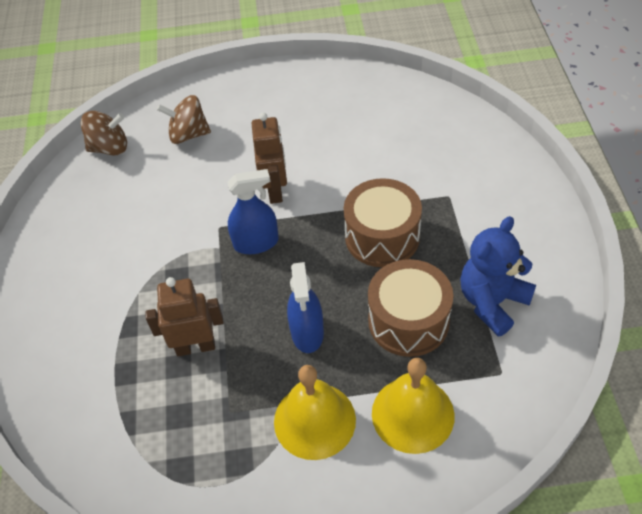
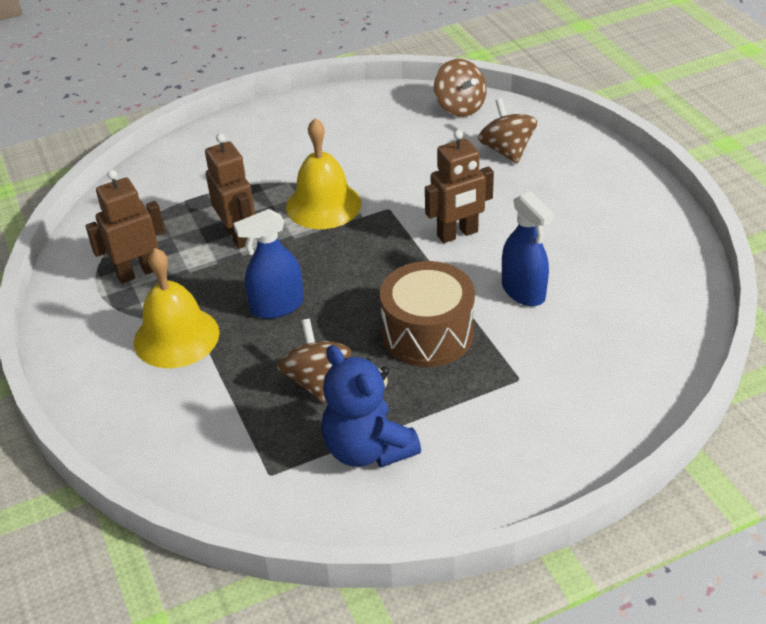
camera: 70 degrees right, 10 degrees down
(206, 443) = (137, 272): none -> brown robot
(256, 243) = (378, 240): blue spray bottle -> blue spray bottle (523, 291)
(408, 321) = (317, 380): brown drum -> brown spinning top
(412, 414) = (199, 408): yellow bell -> yellow bell (323, 205)
(492, 302) = (367, 449): blue teddy bear -> blue teddy bear turned 150 degrees counterclockwise

